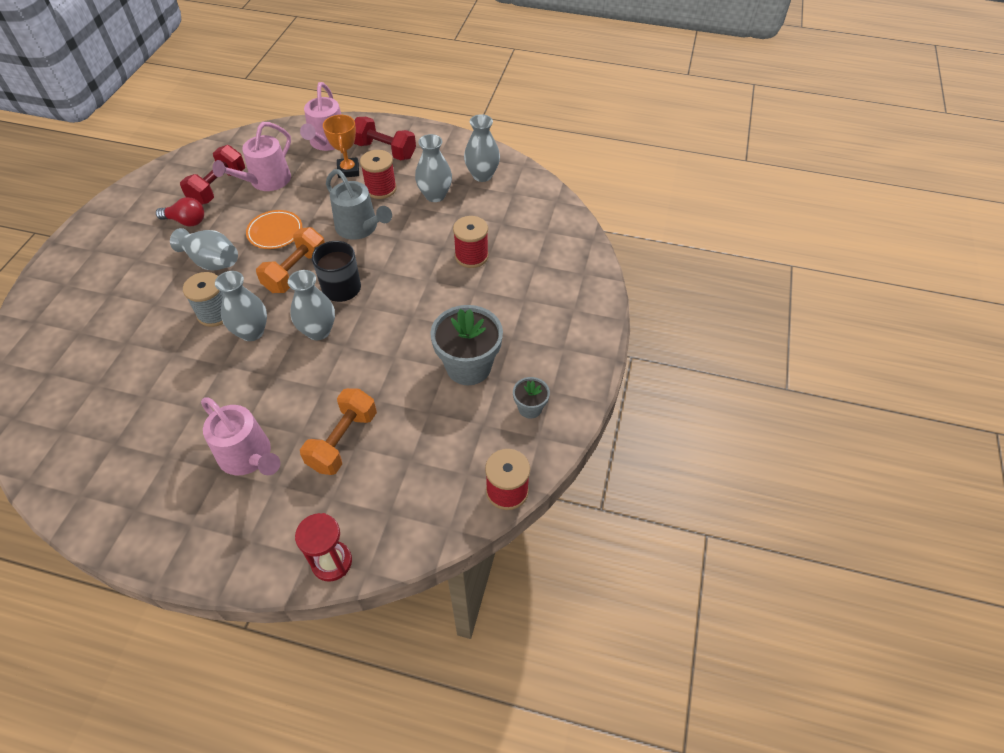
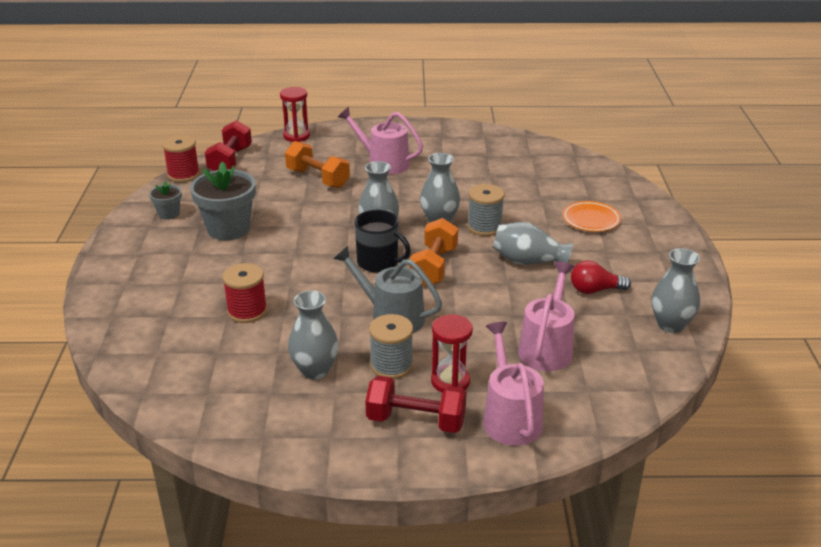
camera: 165 degrees right, 20 degrees down
(218, 187) = (598, 330): red dumbbell -> red dumbbell (230, 161)
(275, 232) = (486, 296): orange plate -> orange plate (591, 220)
(343, 441) = (318, 178): orange dumbbell -> orange dumbbell turned 60 degrees counterclockwise
(348, 170) = (450, 381): orange trophy -> red hourglass
(381, 189) = (391, 365): red spool -> grey spool
(482, 175) = (256, 410): grey vase -> grey vase (670, 325)

